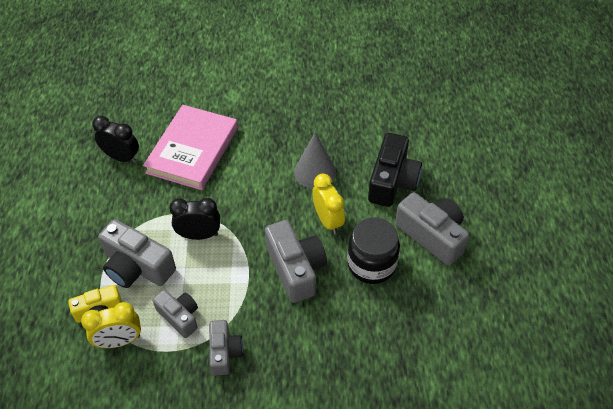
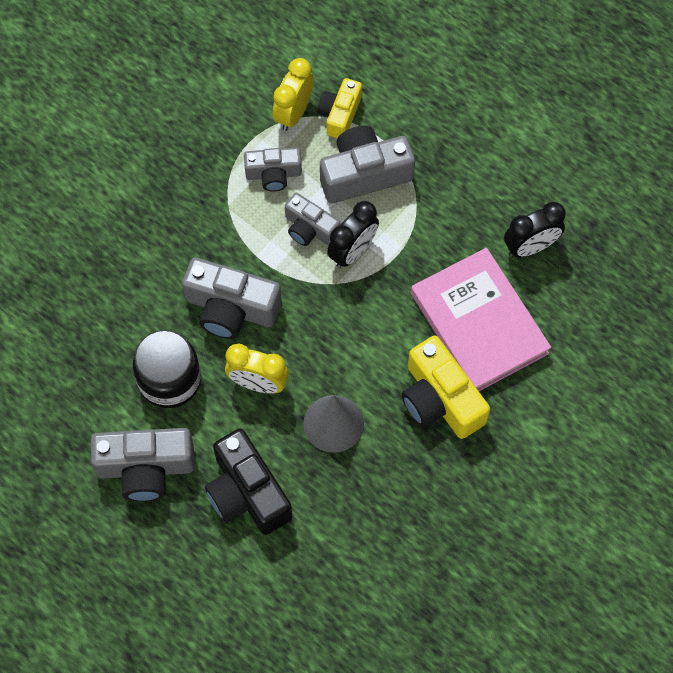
camera: 130 degrees right, 15 degrees up
(224, 352) = (202, 185): grey camera -> grey camera (310, 228)
(254, 138) = (440, 399): none -> yellow camera

